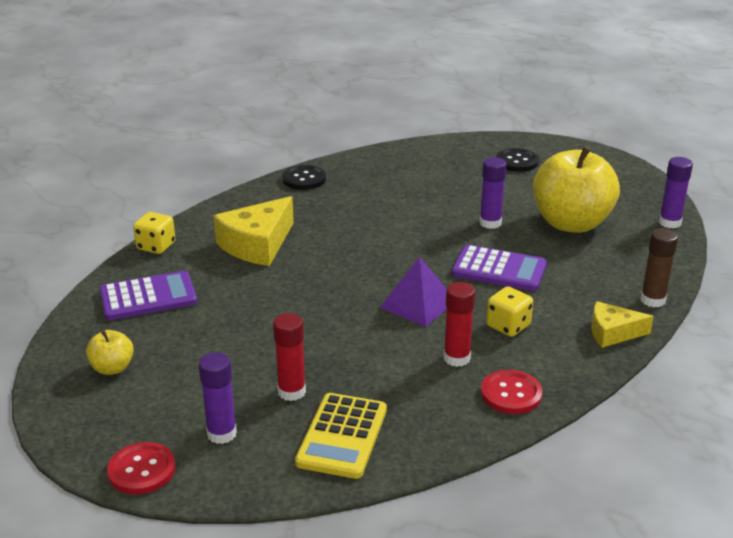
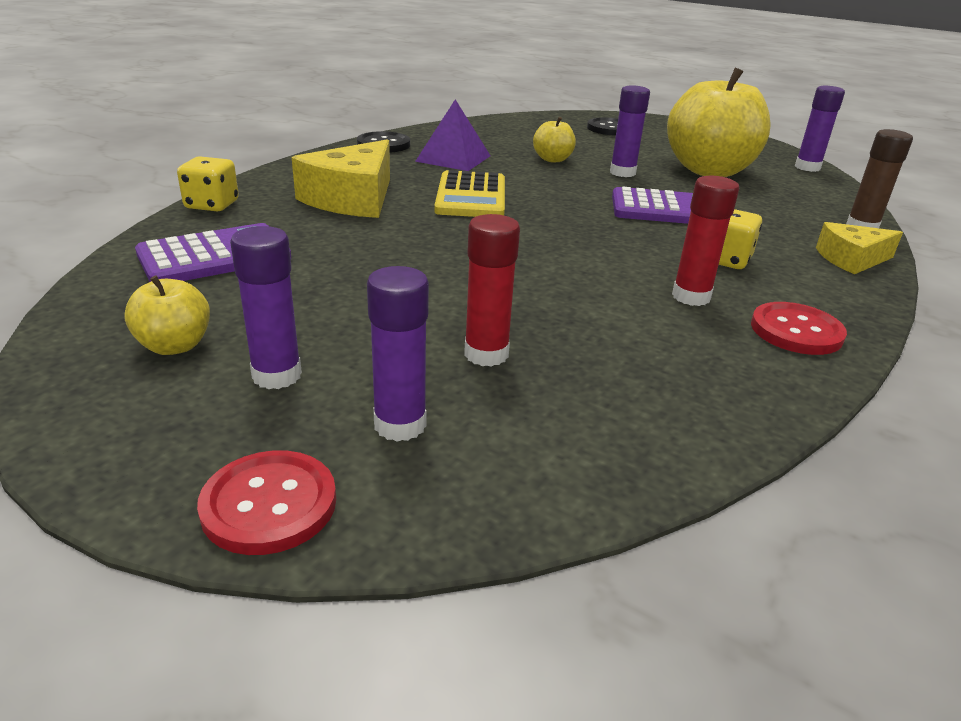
camera: 15 degrees left, 0 degrees up
(164, 394) = (277, 375): none -> purple glue stick
(342, 436) = (602, 408): yellow calculator -> yellow calculator (471, 196)
(418, 304) = (596, 244): purple pyramid -> purple pyramid (453, 158)
(438, 203) = (552, 159): none -> yellow apple

